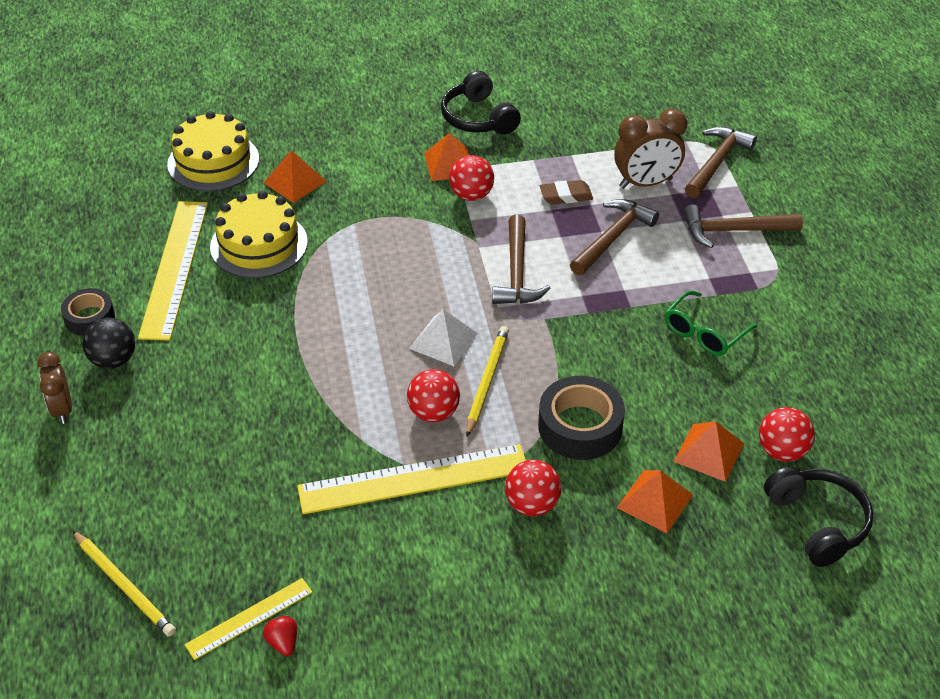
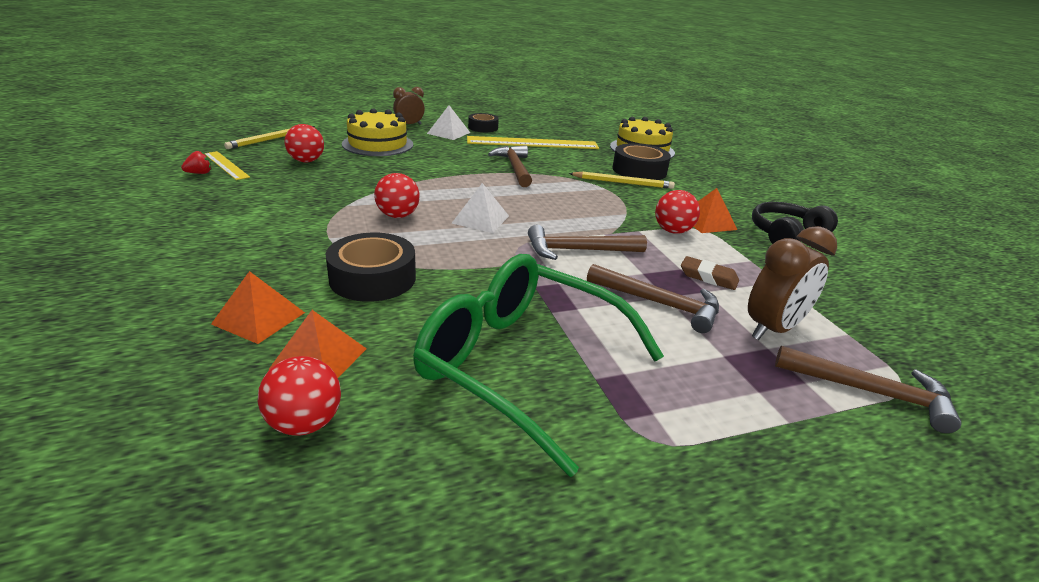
camera: 80 degrees right, 15 degrees down
(113, 360) = (448, 133): black ball -> white pyramid
(259, 244) = (566, 162): yellow cake -> yellow cake (378, 144)
(295, 182) = (639, 170): orange pyramid -> black tape
(413, 479) = (328, 209): yellow ruler -> none
(487, 381) = (433, 236): yellow pencil -> yellow pencil (623, 183)
(532, 504) = (282, 253): red ball -> red ball (306, 161)
(566, 196) = (708, 277): brown eraser -> brown eraser turned 45 degrees counterclockwise
(645, 183) = (772, 329): brown clock -> brown clock turned 105 degrees counterclockwise
(704, 333) = (521, 364): green glasses -> green glasses, size x2.09
(734, 231) = (733, 401): brown hammer -> brown hammer (514, 168)
(817, 522) = (162, 451): black headphones -> none

